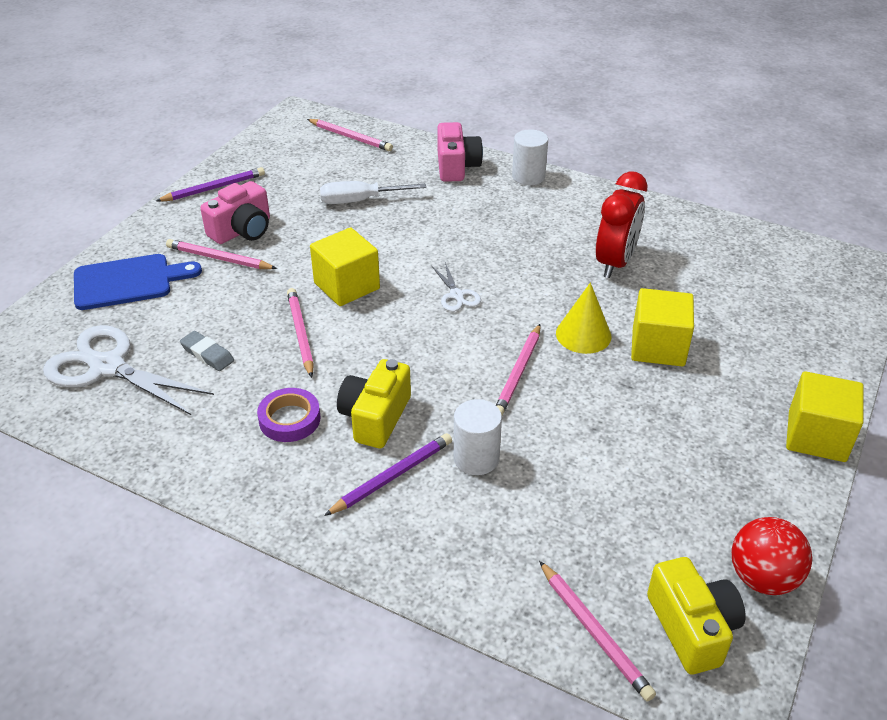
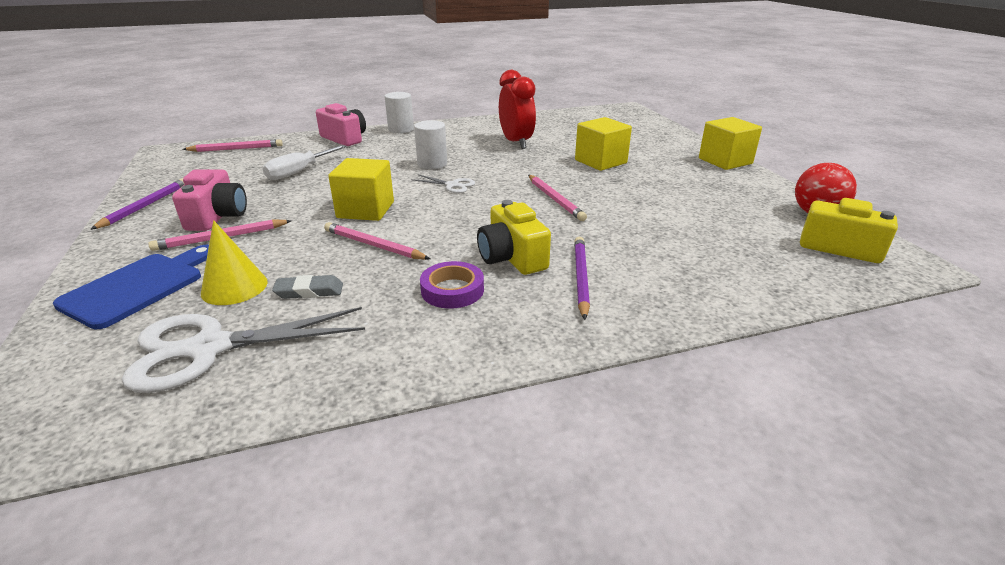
camera: 45 degrees left, 10 degrees down
(476, 458) = (609, 243): white cylinder -> white cylinder (432, 164)
(583, 334) = (556, 172): yellow cone -> yellow cone (234, 287)
(594, 632) = (816, 276): pink pencil -> none

